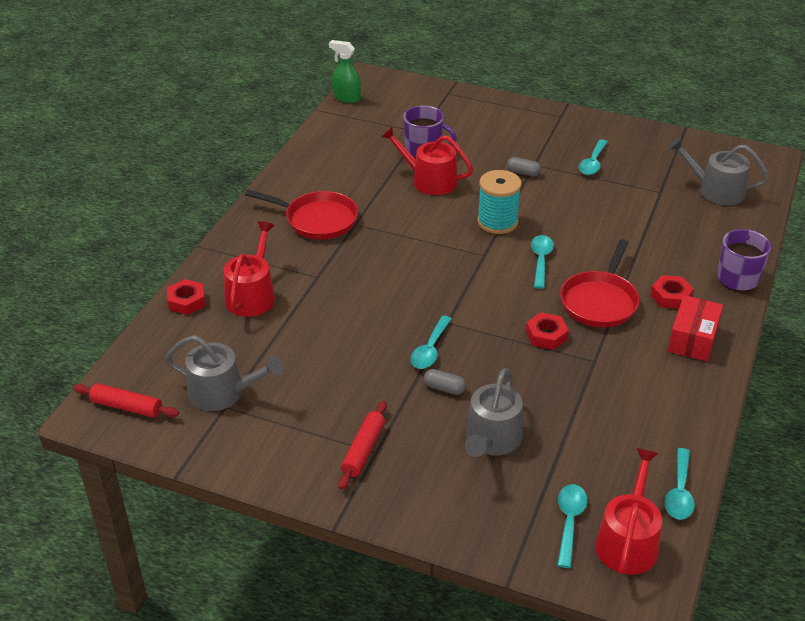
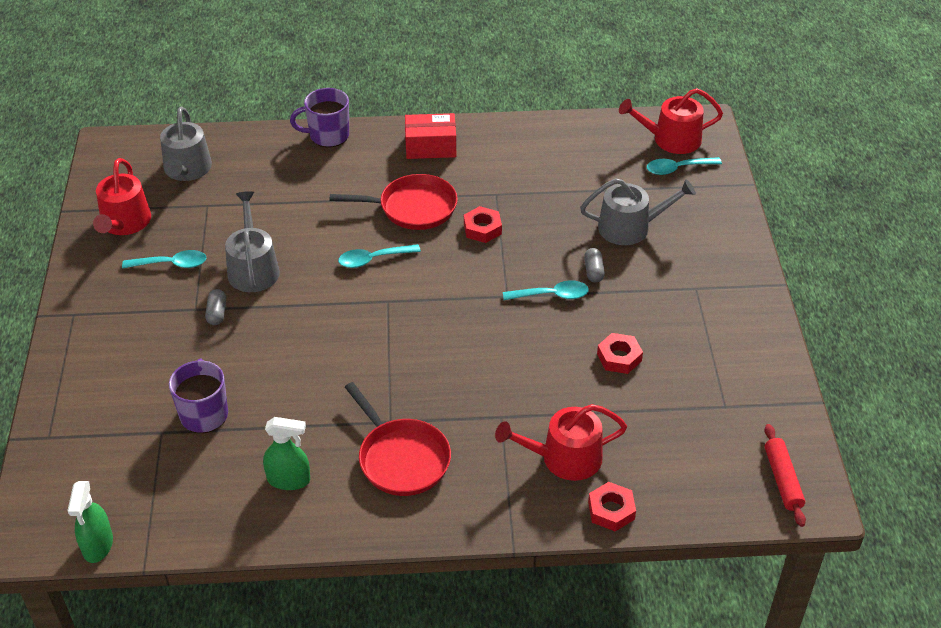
camera: 115 degrees left, 5 degrees up
(223, 392) = (710, 416): grey watering can -> grey watering can (253, 268)
(317, 220) = (401, 458): red pan -> red pan turned 150 degrees clockwise
(338, 171) = (289, 480): none -> green spray bottle
(363, 450) = (700, 296): red rolling pin -> none
(429, 180) = (270, 387): red watering can -> red watering can (124, 223)
(497, 222) = (324, 307): turquoise spool -> none
(671, 296) = (379, 168): red nut -> red nut (619, 357)
(679, 492) = (607, 125): turquoise spoon -> none

